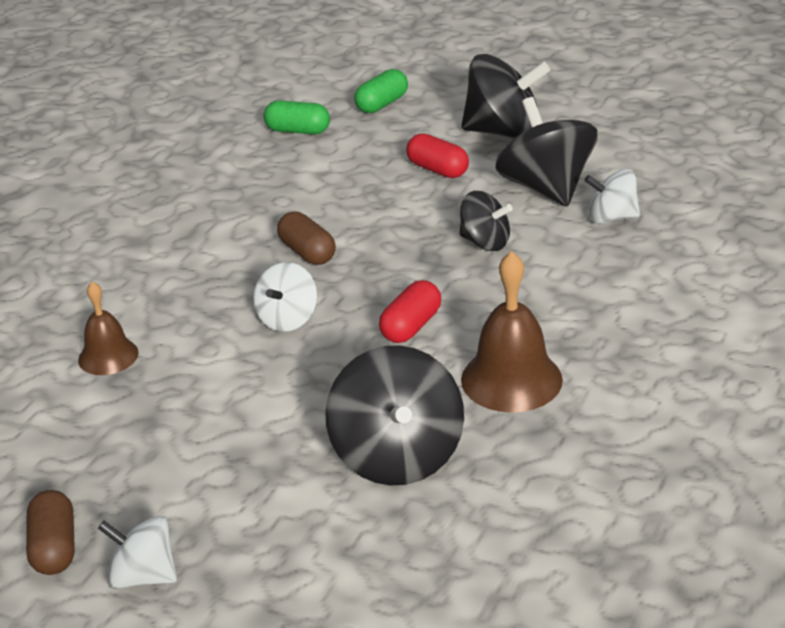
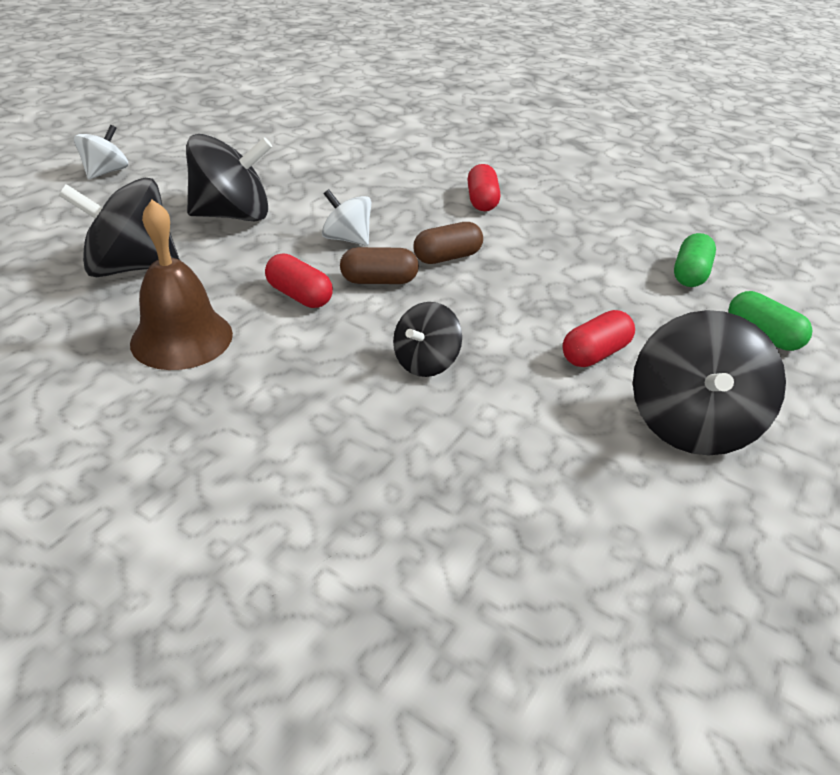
camera: 95 degrees right, 5 degrees up
(54, 548) = (158, 150): brown capsule -> brown capsule (379, 281)
(108, 356) = (341, 171): brown bell -> none
(175, 245) = (482, 201): none -> red capsule
(546, 188) = (536, 433): black spinning top -> black spinning top (233, 215)
(611, 218) = (446, 478): white spinning top -> none

